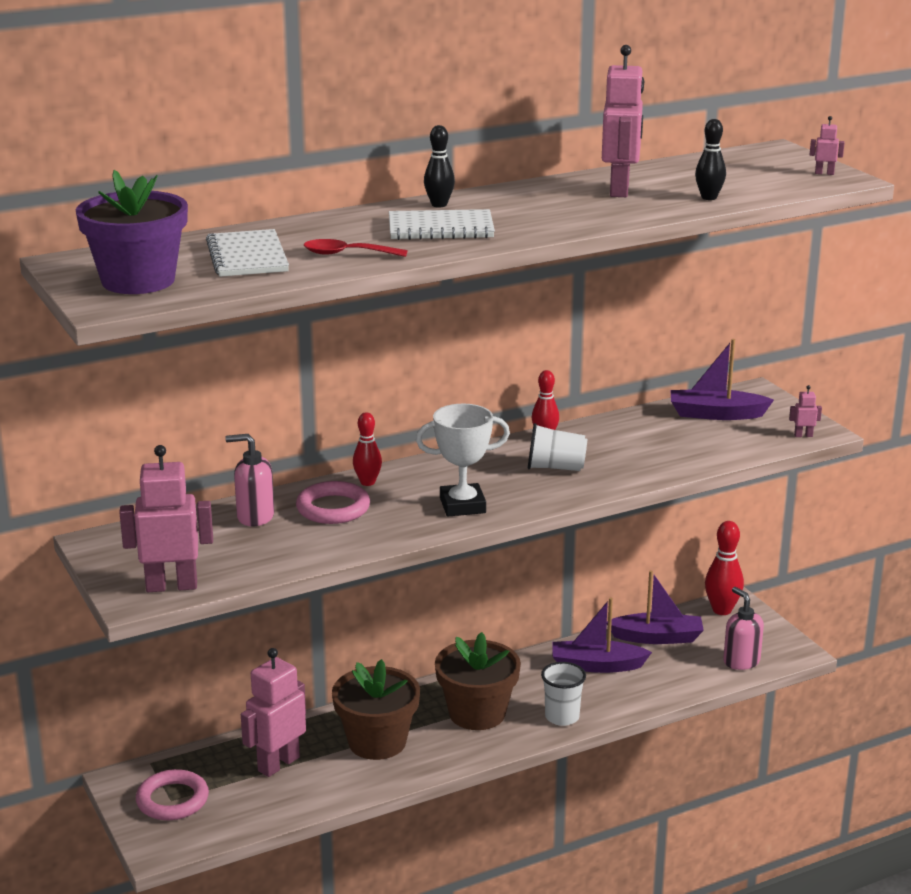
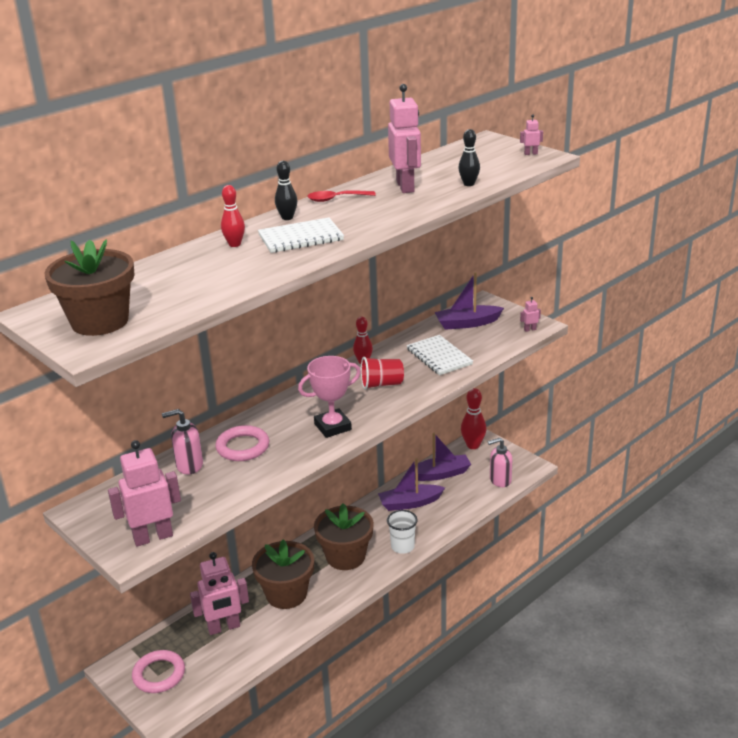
camera: 15 degrees left, 5 degrees up
(138, 281) = (100, 321): purple flower pot -> brown flower pot
(247, 257) = (172, 285): white notebook -> white notebook (439, 357)
(278, 764) = (224, 627): pink robot -> pink robot turned 135 degrees counterclockwise
(347, 254) = (246, 271): red spoon -> red spoon (336, 199)
(367, 482) = (257, 421): red bowling pin -> red bowling pin (234, 244)
(462, 505) = (332, 427): white trophy -> pink trophy
(555, 468) = (381, 384): white cup -> red cup
(741, 661) = (500, 480): pink soap dispenser -> pink soap dispenser turned 60 degrees counterclockwise

